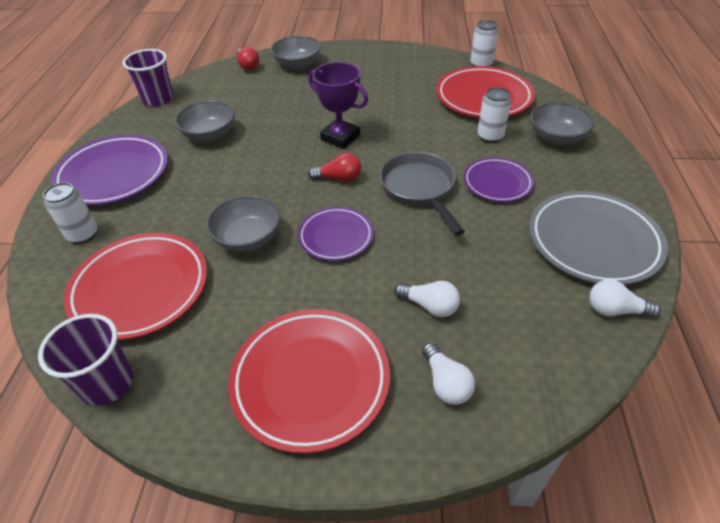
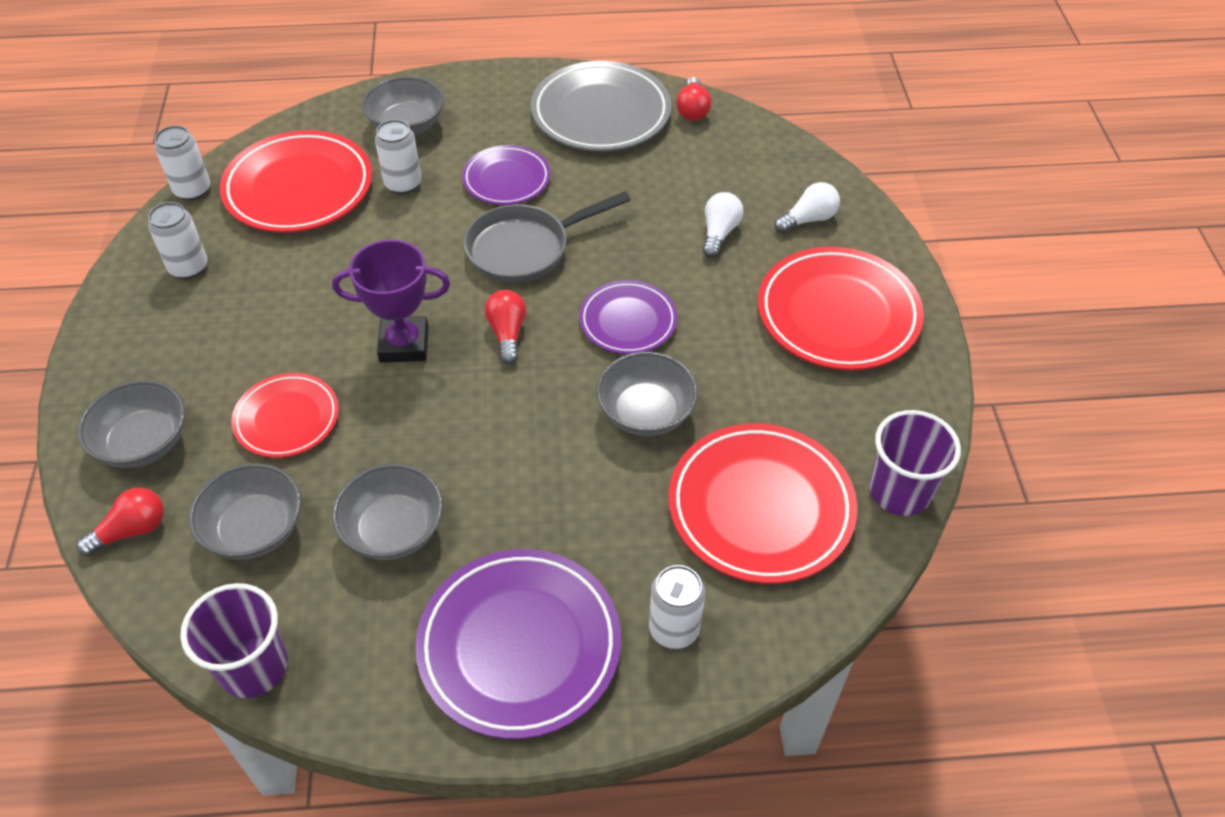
camera: 100 degrees left, 5 degrees up
(232, 95) = (255, 529): none -> grey bowl
(297, 101) = (287, 419): none -> red plate
(340, 137) = (404, 344): purple trophy -> purple trophy turned 60 degrees clockwise
(416, 67) = (188, 267): none -> white can
(615, 310) = (692, 110): white light bulb -> red light bulb

